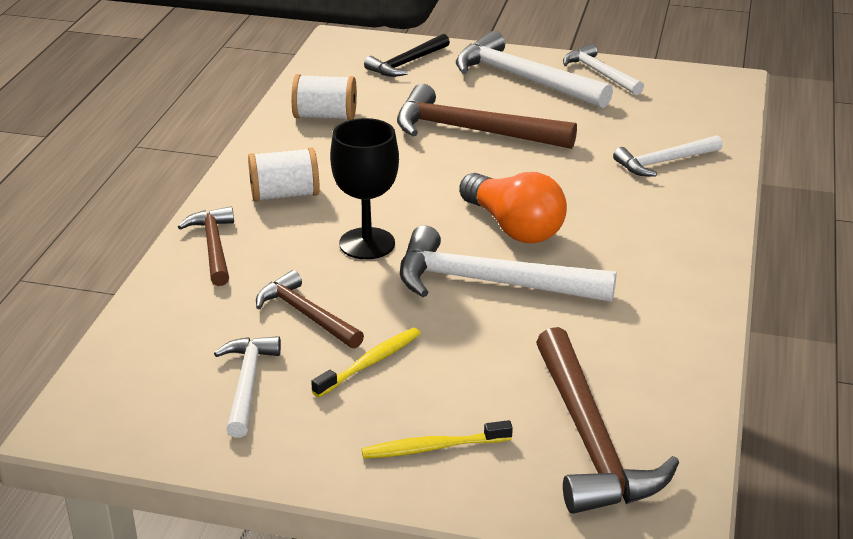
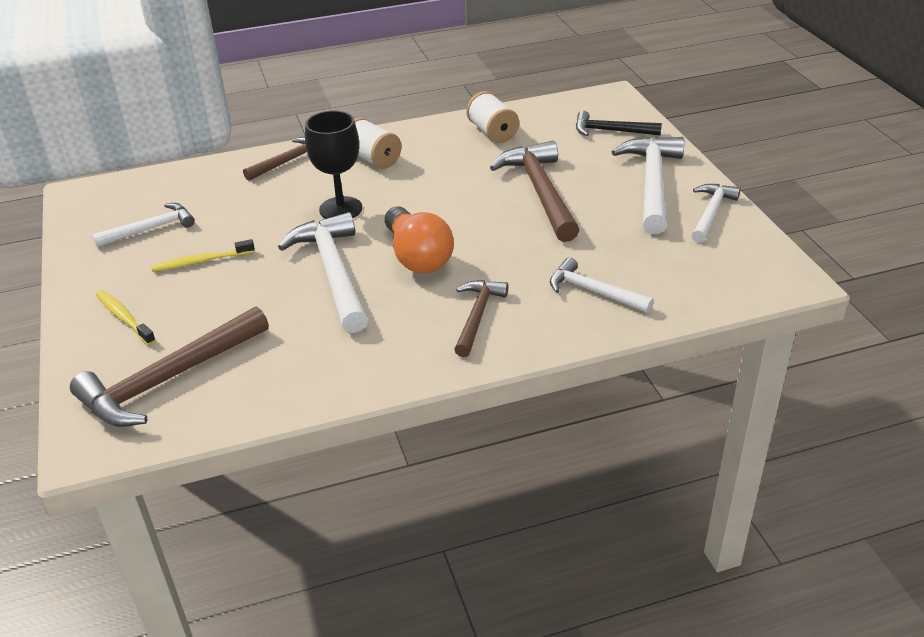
camera: 60 degrees right, 5 degrees up
(306, 315) = (238, 220): brown hammer -> brown hammer (477, 316)
(370, 363) = (201, 261): yellow toothbrush -> yellow toothbrush turned 150 degrees clockwise
(513, 227) = (417, 257): orange light bulb -> orange light bulb turned 45 degrees counterclockwise

